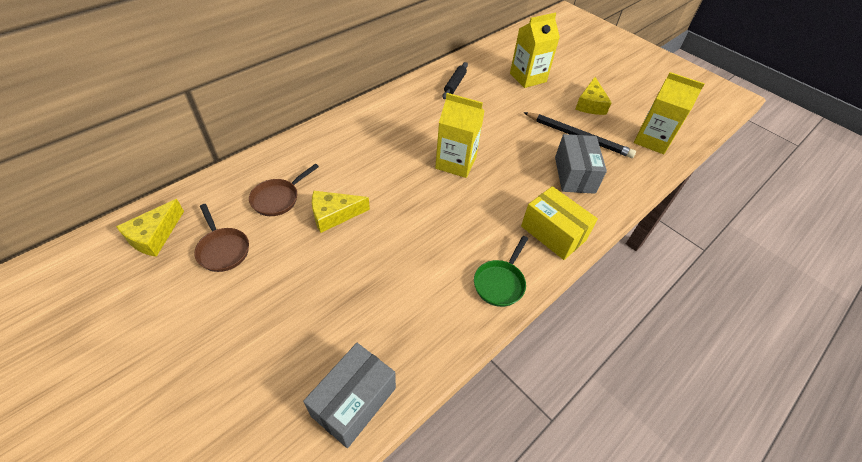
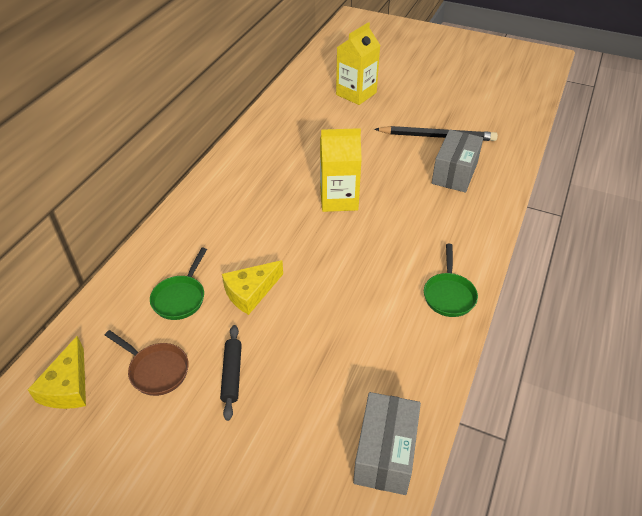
camera: 20 degrees left, 5 degrees down
(278, 198) = (180, 298): brown pan -> green pan
(455, 84) = (288, 122): black rolling pin -> black rolling pin (232, 374)
(553, 233) = (468, 233): yellow box -> none
(574, 174) = (454, 173): grey box -> grey box turned 45 degrees clockwise
(590, 104) = (429, 102): yellow cheese -> none
(652, 140) = (502, 118): yellow carton -> none

